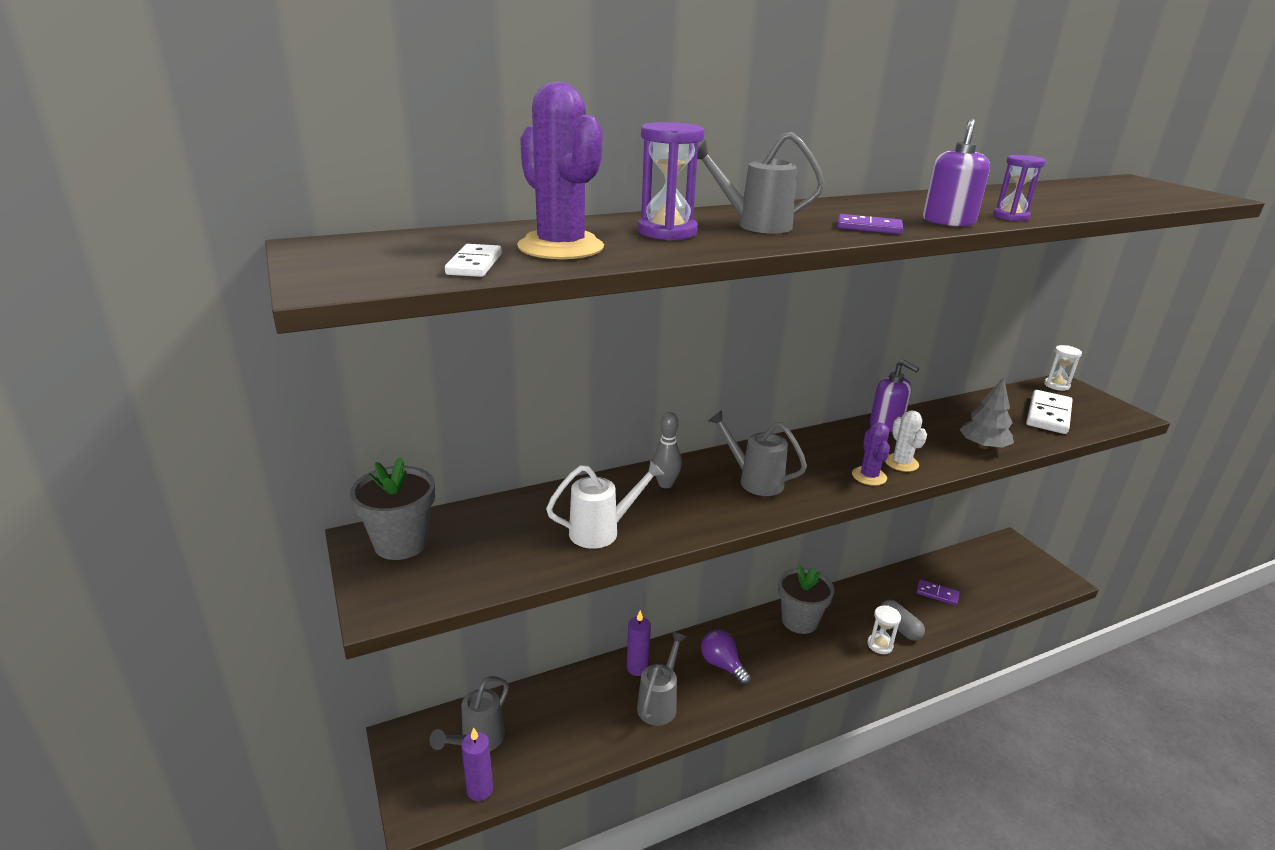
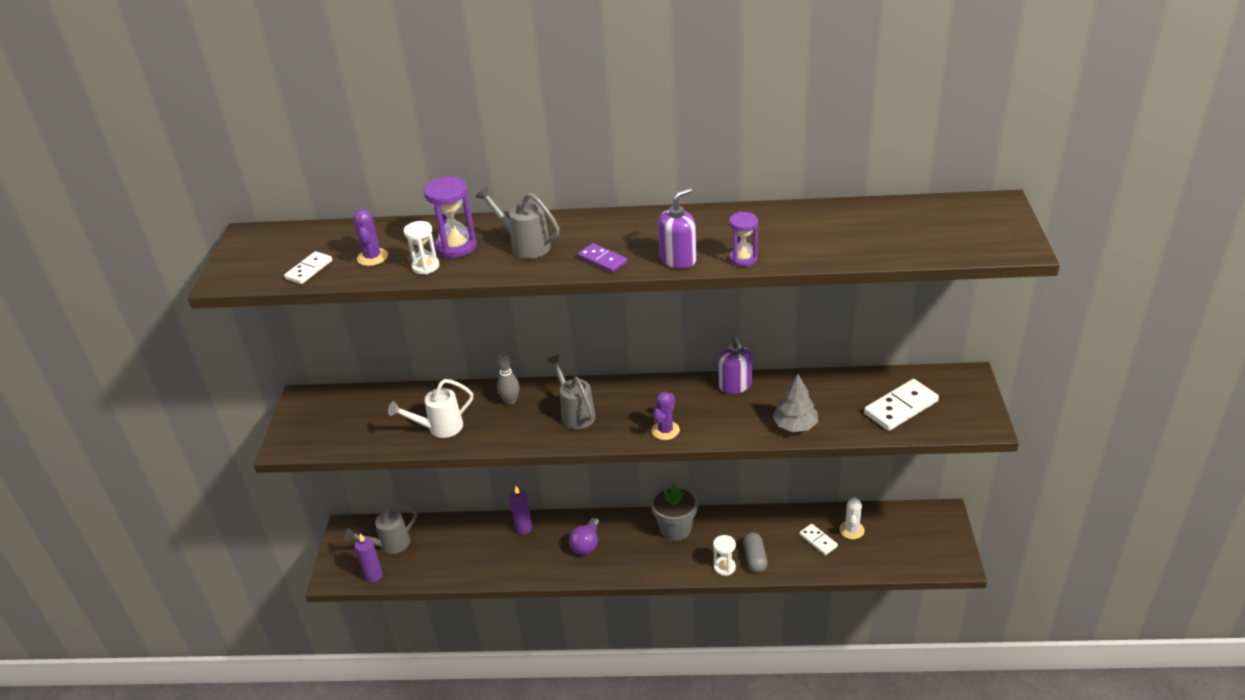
camera: 30 degrees right, 10 degrees up
(401, 543) = (318, 406): grey flower pot -> none
(560, 247) = (372, 257): purple cactus -> purple cactus, size x0.56
(602, 531) = (439, 428): white watering can -> white watering can turned 150 degrees clockwise
(659, 703) = (521, 557): grey watering can -> none
(722, 665) = (586, 544): purple light bulb -> purple light bulb turned 150 degrees counterclockwise
(901, 463) = (705, 425): white cactus -> white cactus (851, 530)
(937, 594) = (818, 540): purple domino -> white domino
(1056, 385) = (957, 376): white hourglass -> white hourglass (425, 266)

